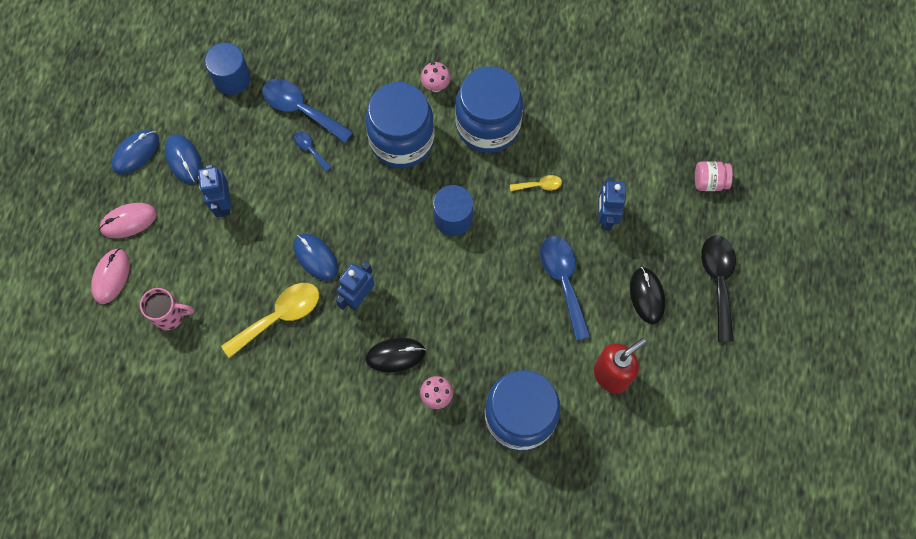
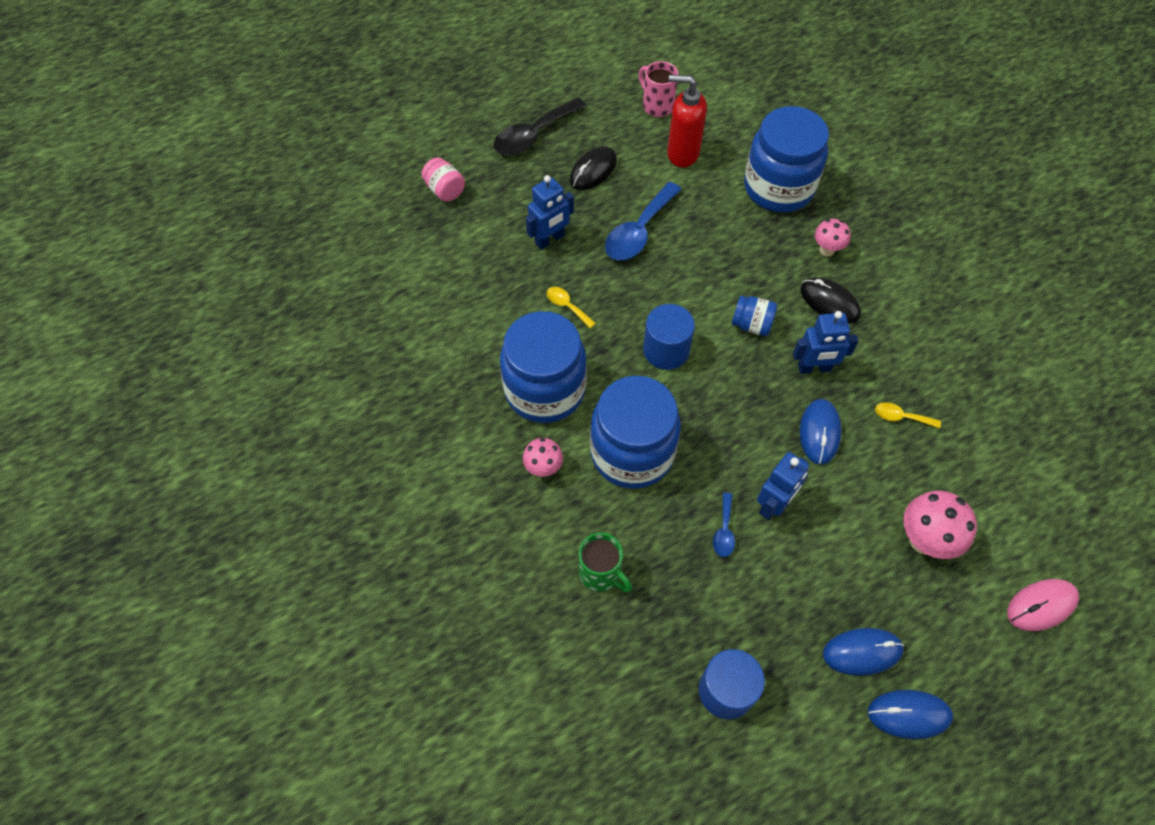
camera: 130 degrees left, 10 degrees down
(128, 221) = (978, 645): pink mouse -> none
(170, 315) = (1007, 512): pink mug -> pink mug (657, 106)
(184, 159) = (862, 652): blue mouse -> blue mouse turned 60 degrees clockwise
(202, 251) = (924, 540): none -> pink mushroom
(223, 204) = (861, 564): blue robot -> blue robot (773, 505)
(279, 316) = (901, 417): yellow spoon -> yellow spoon, size x0.49
(301, 109) = (691, 579): blue spoon -> none
(347, 68) = (601, 573): none -> green mug
(424, 288) = (751, 324): none -> blue jar

